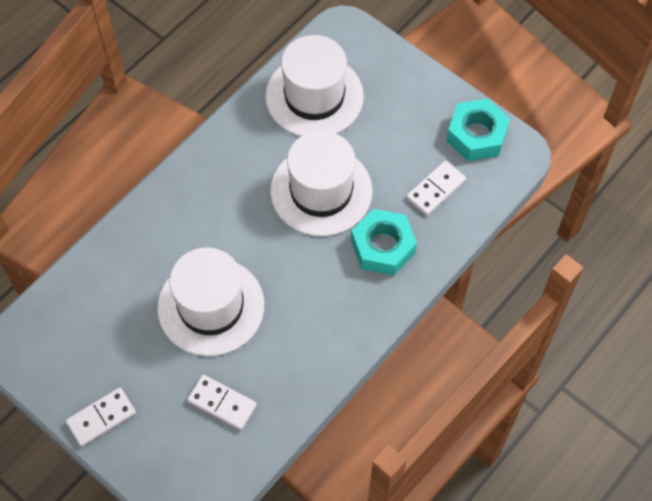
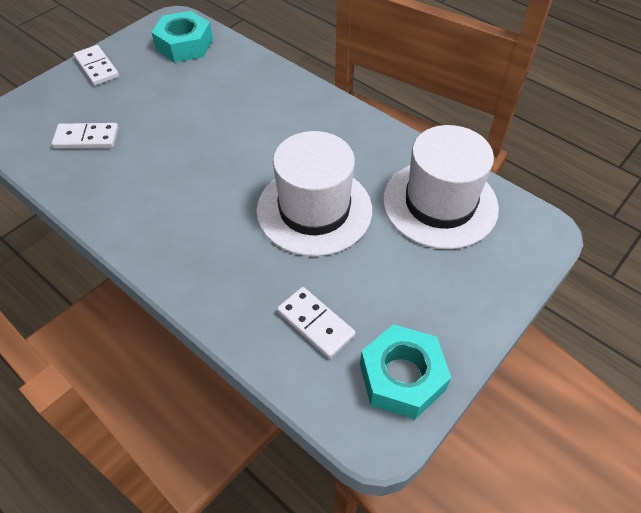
camera: 90 degrees right, 10 degrees down
(211, 306) = (188, 128): white hat -> none
(222, 403) = (86, 138): white domino -> white domino turned 60 degrees clockwise
(383, 247) = (238, 266): turquoise nut -> turquoise nut (184, 45)

